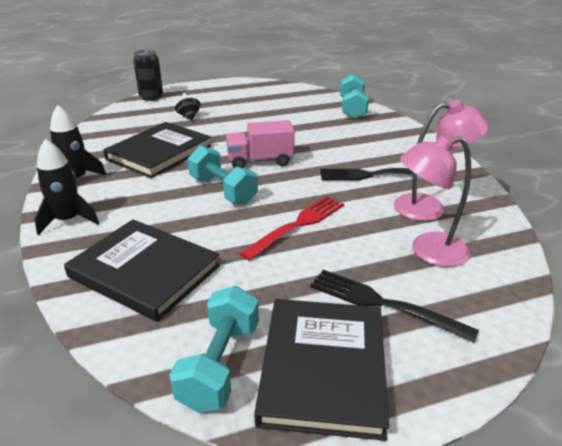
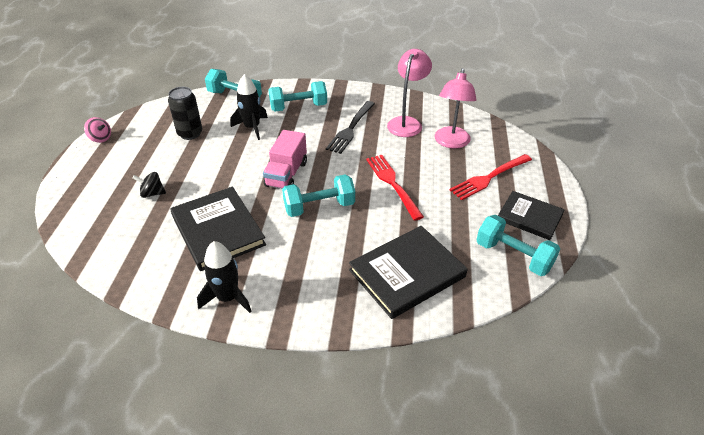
camera: 65 degrees left, 10 degrees up
(68, 220) = (304, 311): black rocket -> black rocket (252, 127)
(151, 97) = (66, 210): black can -> black can (190, 134)
(240, 83) = (100, 138): none -> pink spinning top
(323, 368) = (529, 217): black book -> black book, size x0.65
(375, 139) = (298, 107): none -> turquoise dumbbell
(383, 304) = (489, 178): black fork -> red fork

